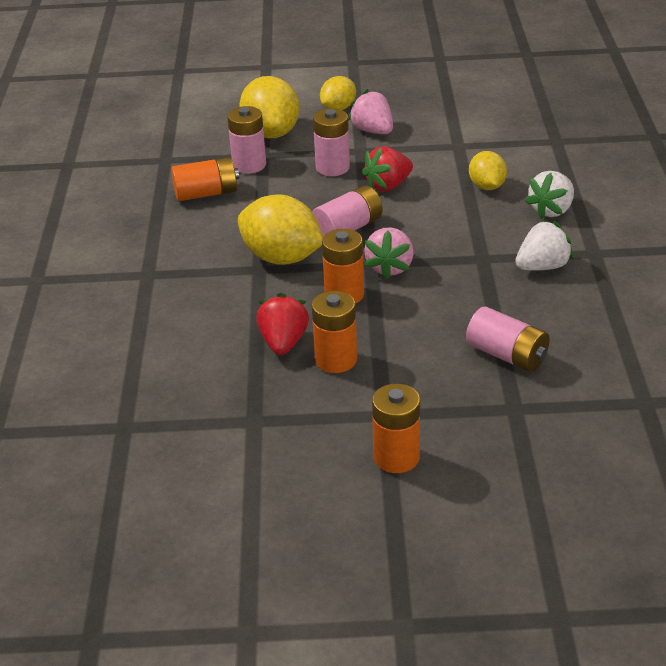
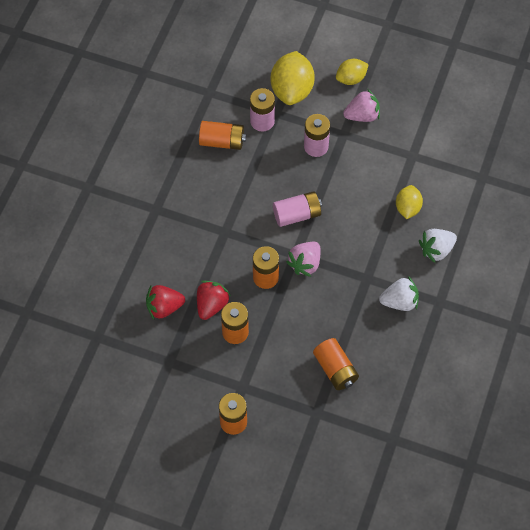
camera: 20 degrees right, 25 degrees up
(282, 258) = (243, 227): yellow lemon -> none
(373, 131) = (362, 115): pink strawberry -> pink strawberry turned 90 degrees clockwise
(388, 186) = (343, 181): red strawberry -> red strawberry (164, 307)
(507, 355) = (335, 369): pink battery -> orange battery

